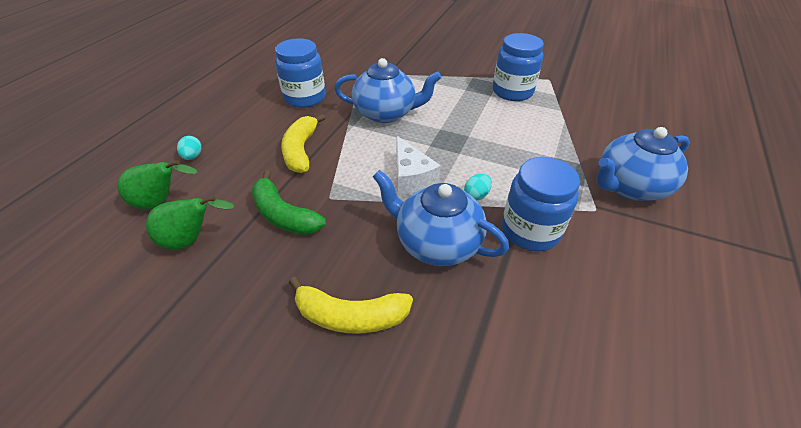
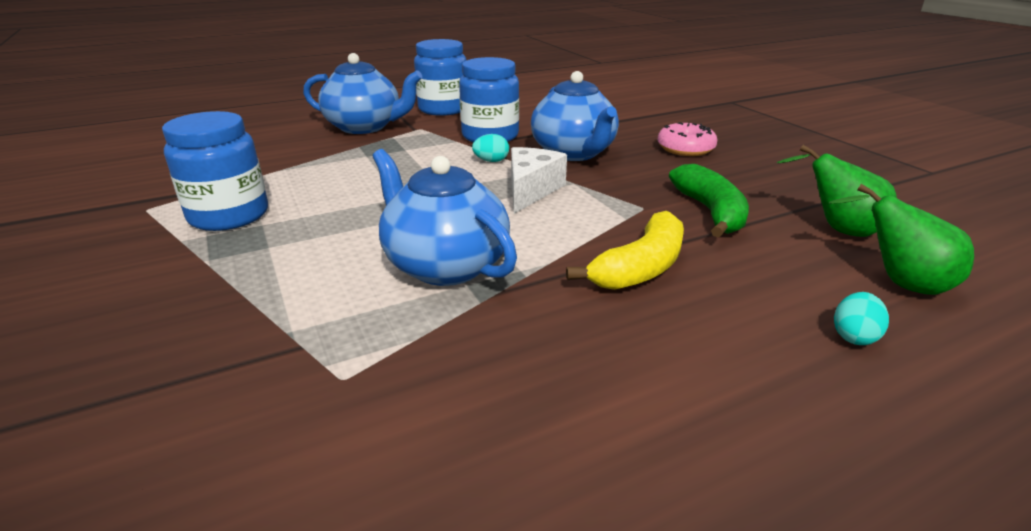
camera: 140 degrees left, 15 degrees down
(305, 98) = (547, 371): blue jar -> blue jar (443, 109)
(350, 316) = (685, 149): yellow banana -> pink donut

